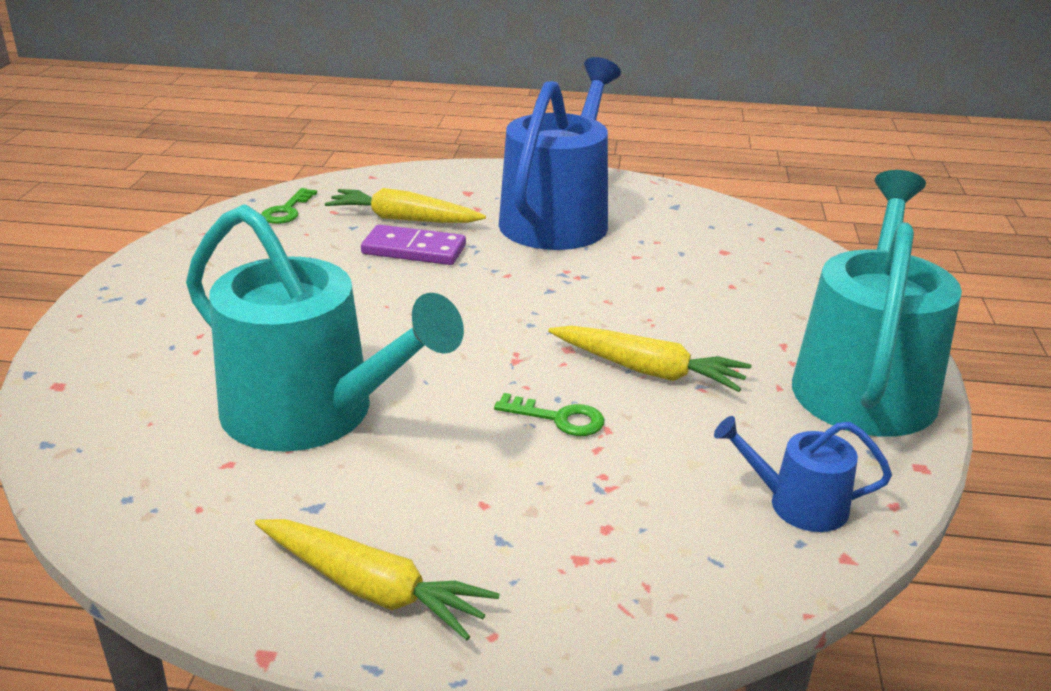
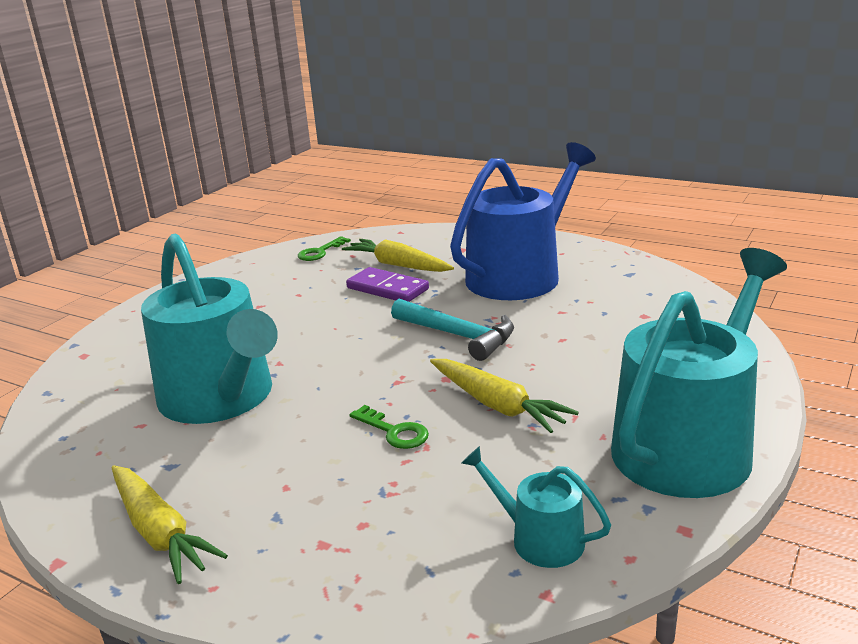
camera: 25 degrees right, 5 degrees down
(544, 297) = (458, 336): none -> turquoise hammer
(798, 504) = (539, 539): blue watering can -> turquoise watering can

